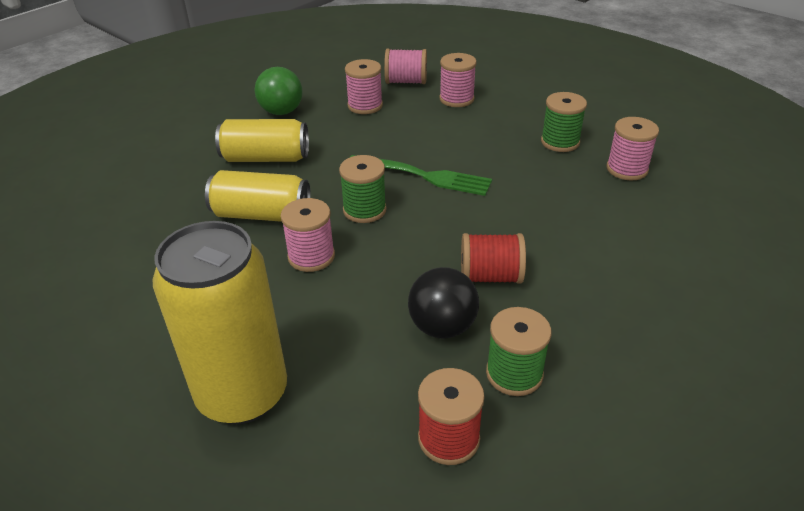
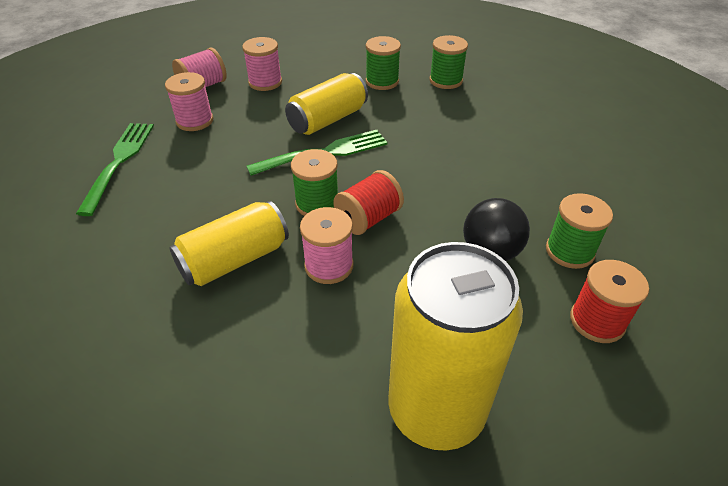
camera: 45 degrees left, 5 degrees up
(266, 158) = (165, 210): yellow can -> yellow can (328, 120)
(281, 112) = (119, 162): green ball -> green fork
(490, 276) = (469, 198): red spool -> red spool (368, 218)
(627, 169) = (445, 81): pink spool -> green spool

